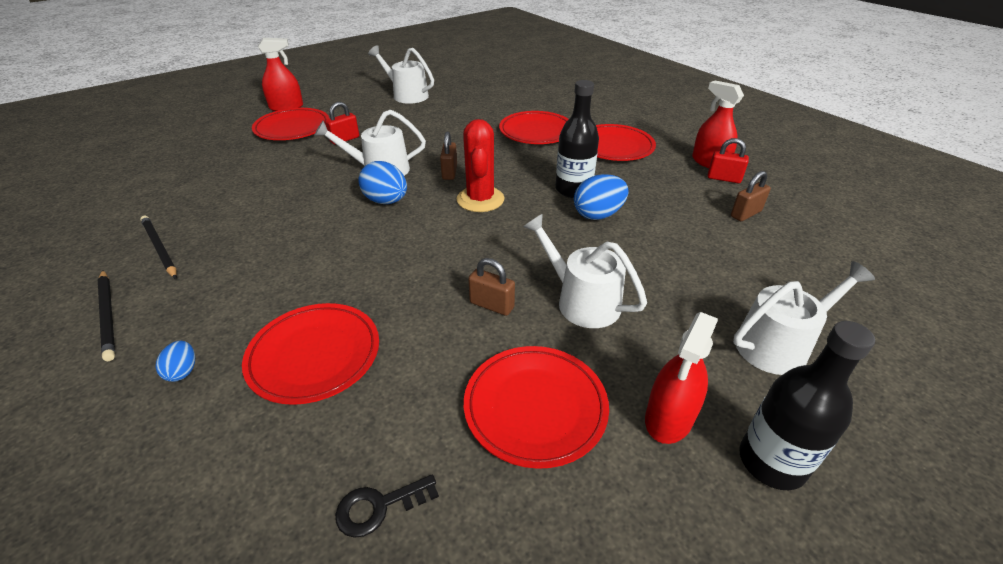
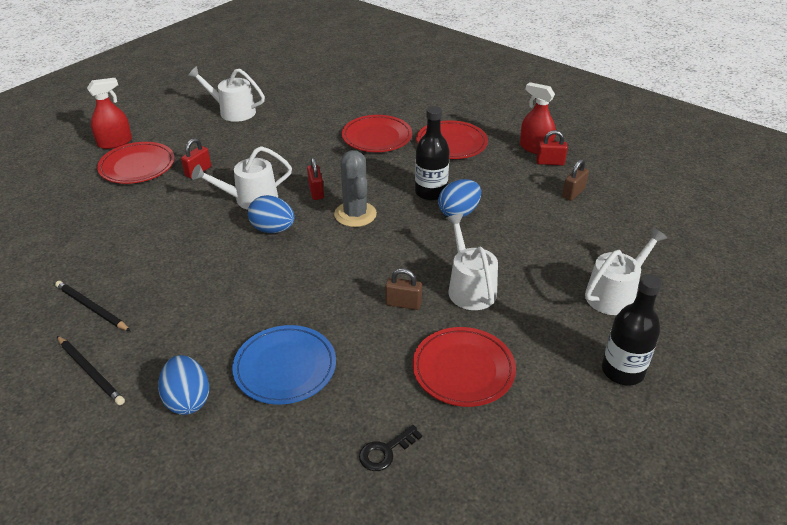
camera: 15 degrees left, 0 degrees up
(183, 371) = (188, 400): blue egg -> blue egg, size x1.84
(314, 355) = (285, 367): red plate -> blue plate
(449, 172) = (316, 192): brown padlock -> red padlock
(480, 199) = (355, 214): red cactus -> grey cactus
(582, 301) = (470, 288): white watering can -> white watering can turned 45 degrees clockwise
(669, 418) = (554, 358): red spray bottle -> none

